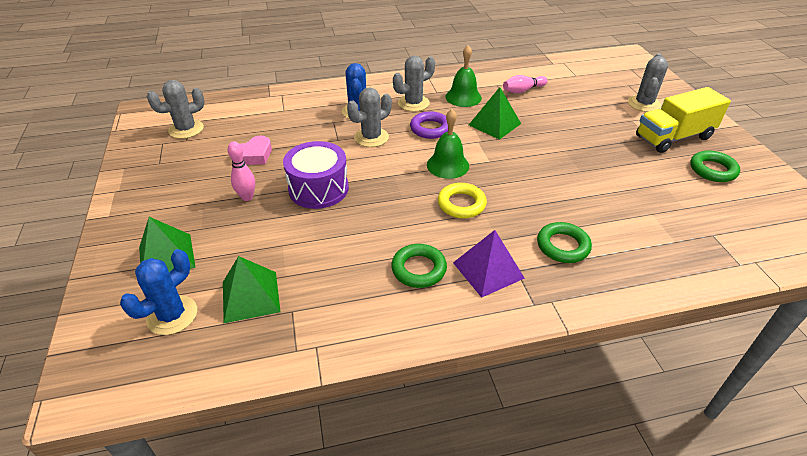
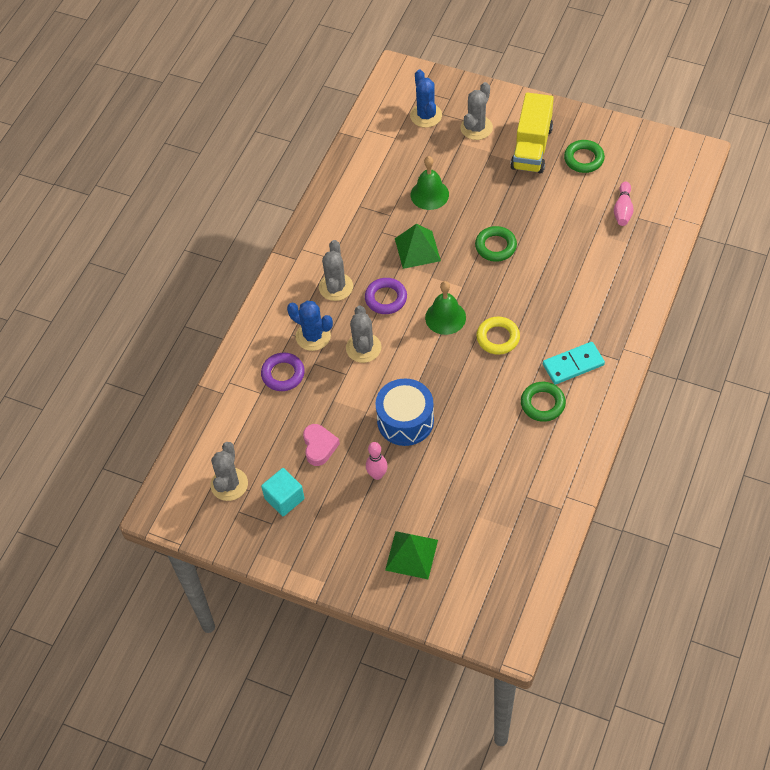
camera: 50 degrees left, 15 degrees up
(172, 315) = (478, 569): blue cactus -> blue cactus (426, 115)
(188, 159) = (284, 499): none -> turquoise cube
(250, 296) = (494, 515): green pyramid -> none
(310, 112) = (283, 374): none -> purple ring
(318, 189) = (405, 421): purple drum -> blue drum
(463, 97) = (358, 244): green bell -> green bell (429, 194)
(488, 270) = (573, 365): purple pyramid -> turquoise domino
(523, 90) = (385, 194): pink bowling pin -> pink bowling pin (623, 210)
(562, 246) = (584, 308): green ring -> green ring (495, 246)
(644, 104) = (476, 128): grey cactus -> grey cactus turned 60 degrees clockwise

